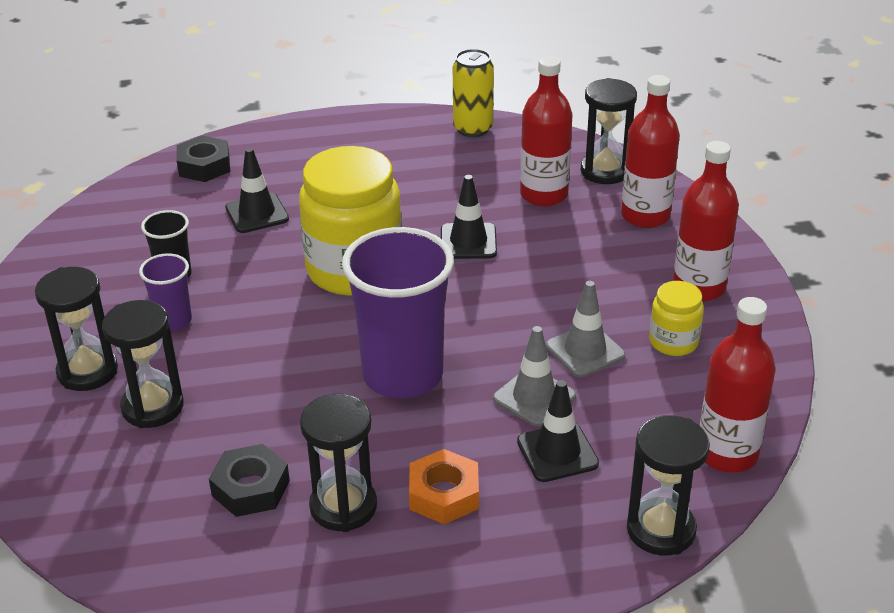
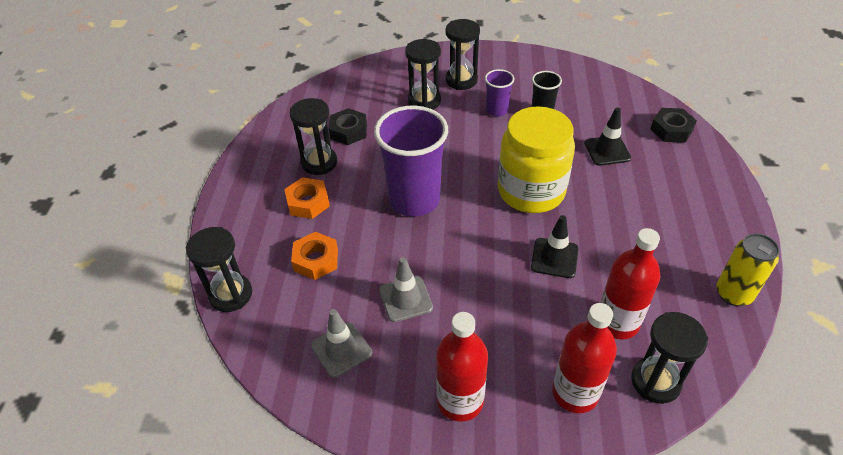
camera: 105 degrees right, 10 degrees up
(534, 397) = (369, 259): grey traffic cone -> grey traffic cone (341, 349)
(557, 452) = (316, 260): black traffic cone -> orange nut
(673, 342) = (397, 358): yellow jar -> none
(727, 454) = (272, 352): red bottle -> none

